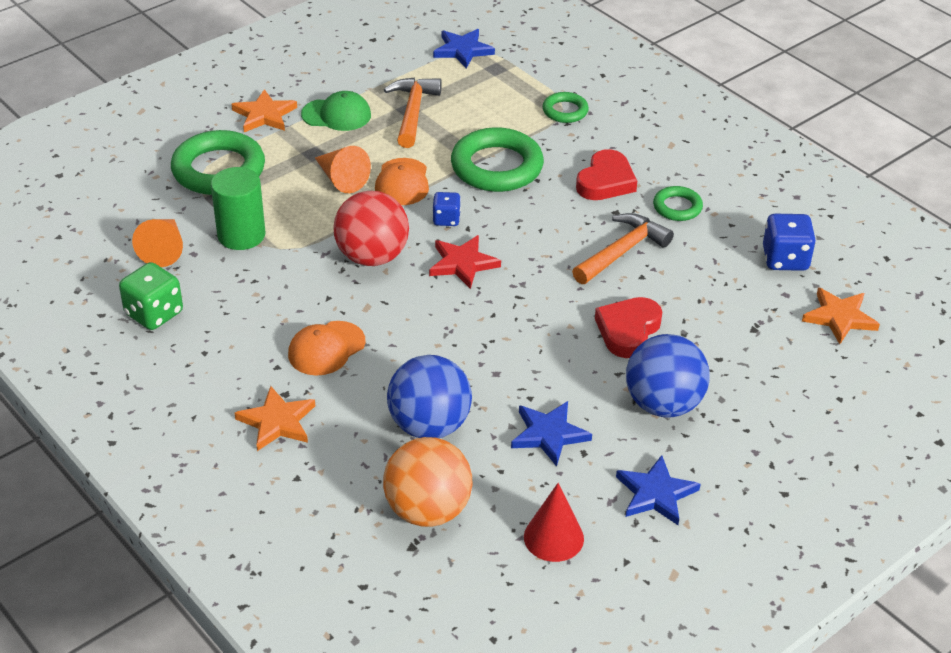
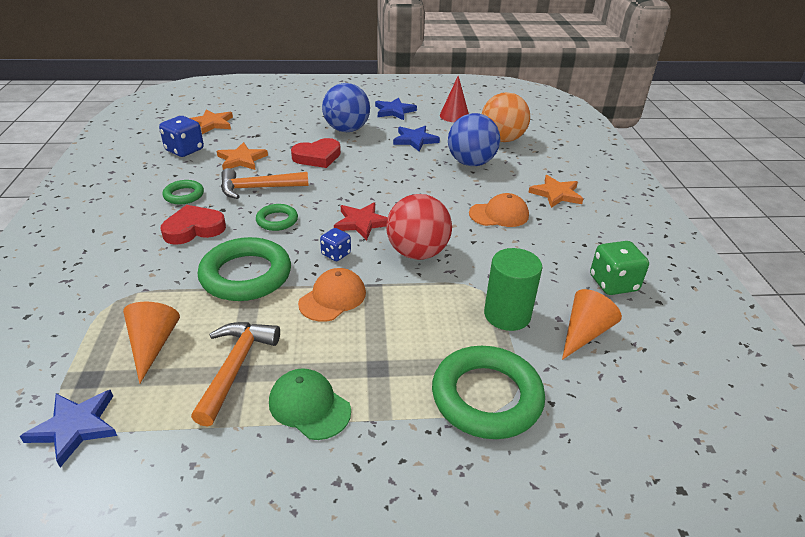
camera: 145 degrees left, 5 degrees down
(264, 115) = (384, 452): orange star -> orange star (241, 159)
(341, 179) = (379, 326): orange cone -> orange cone (153, 345)
(413, 112) = (236, 367): orange hammer -> orange hammer turned 150 degrees clockwise
(565, 111) = (119, 296): green ring -> green ring (277, 220)

